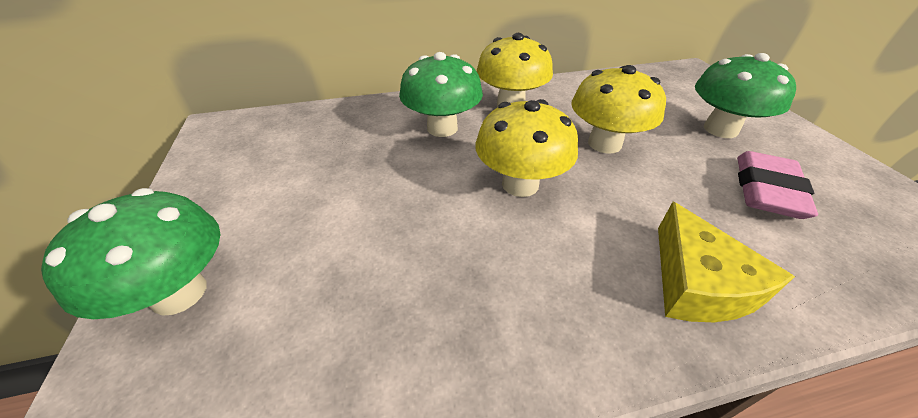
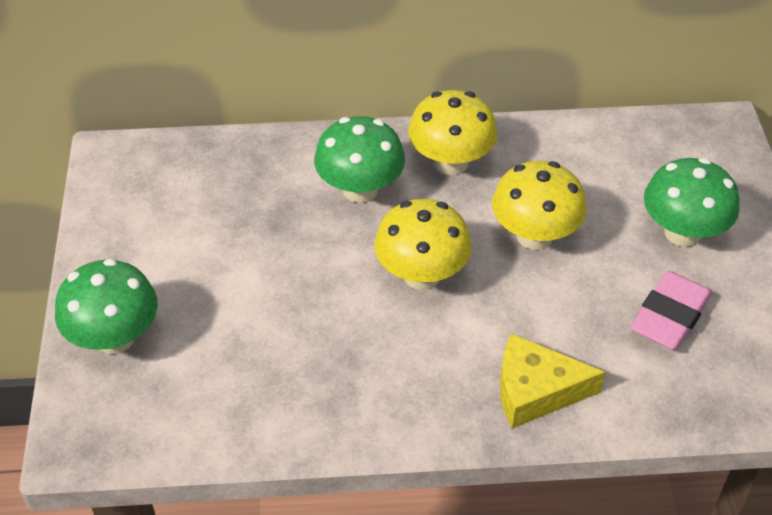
camera: 10 degrees right, 5 degrees up
(697, 283) = (535, 390): yellow cheese -> yellow cheese turned 90 degrees clockwise

